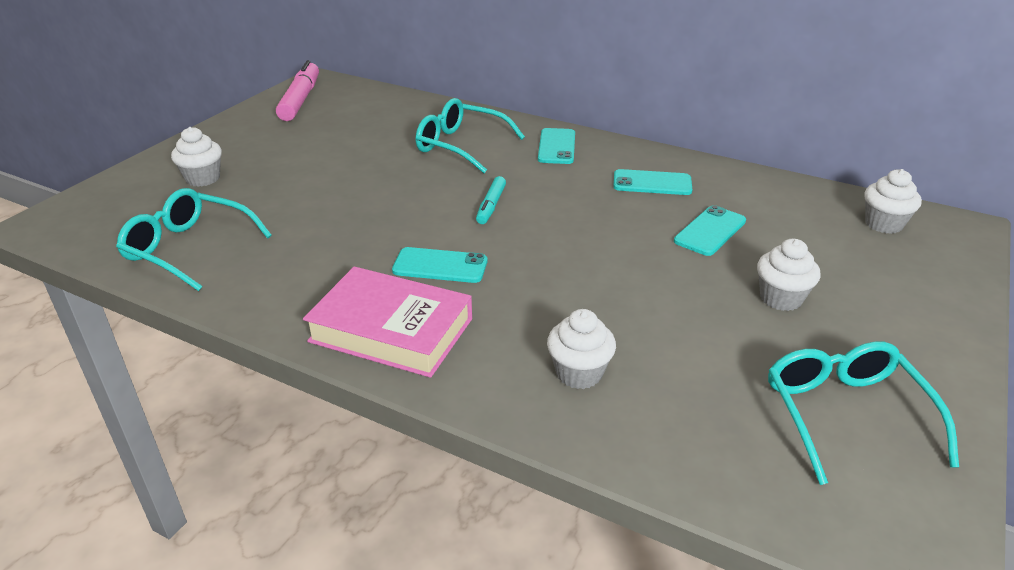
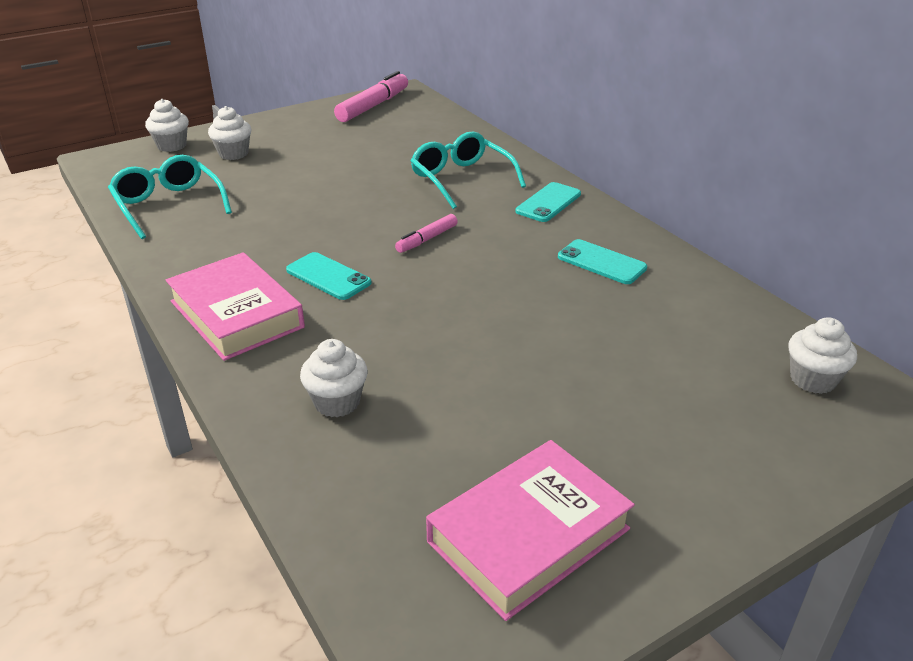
camera: 30 degrees right, 0 degrees up
(491, 206) = (427, 239): turquoise marker -> pink marker
(710, 231) = (605, 325): turquoise phone -> none
(781, 298) = (599, 410): white cupcake -> white cupcake (172, 146)
(845, 415) = (529, 535): turquoise glasses -> pink book

